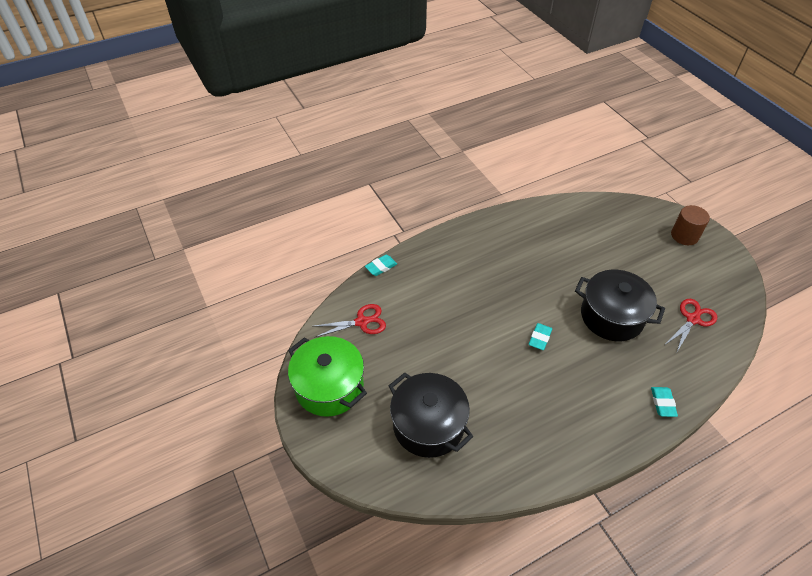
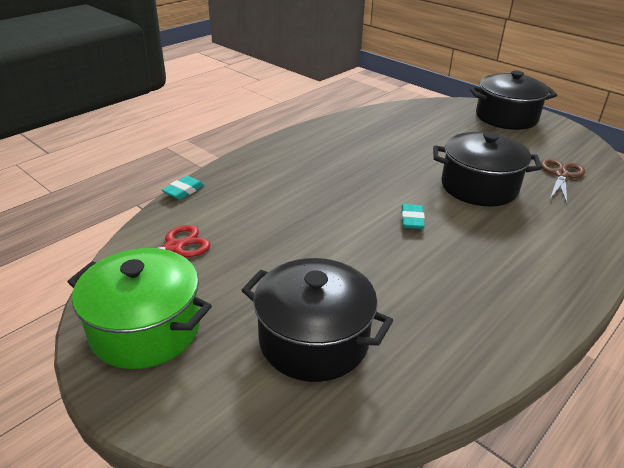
camera: 20 degrees left, 15 degrees down
(663, 403) = (586, 250): turquoise eraser -> none
(684, 235) = (506, 117): brown cylinder -> black pot
(692, 319) = (561, 175): red scissors -> brown scissors

